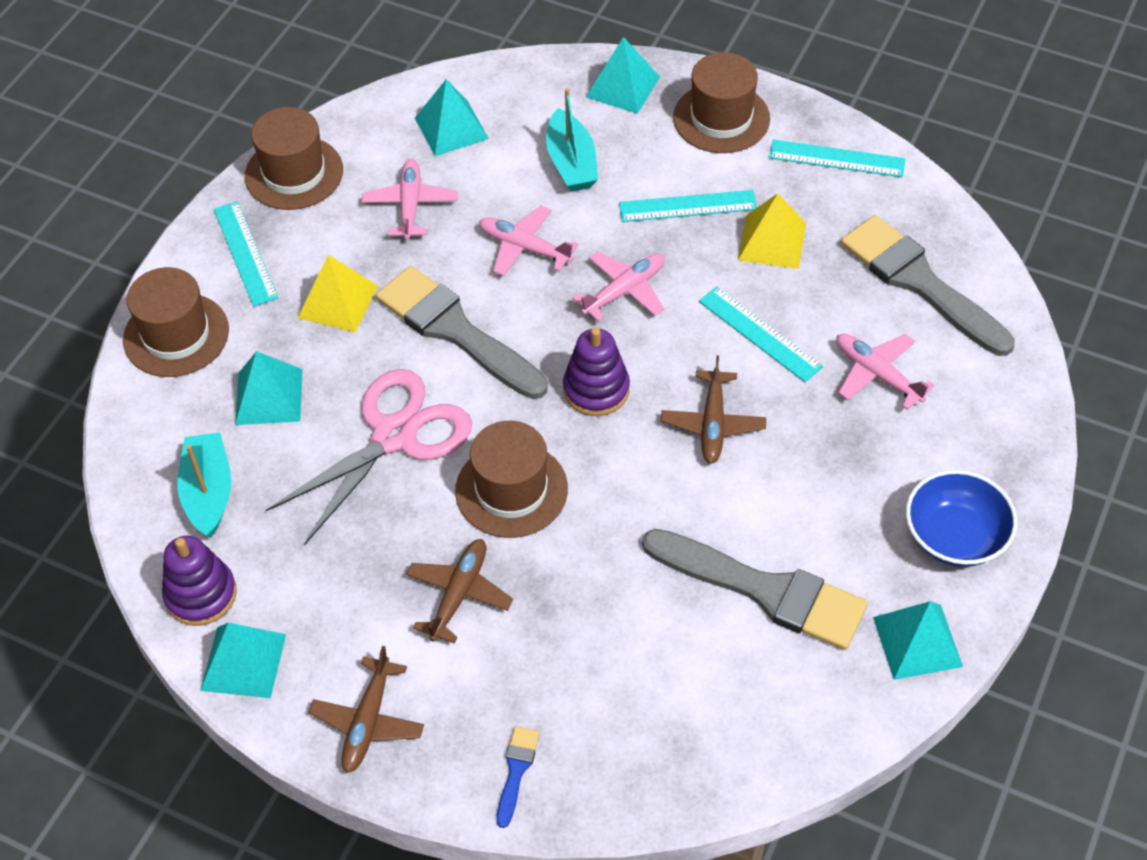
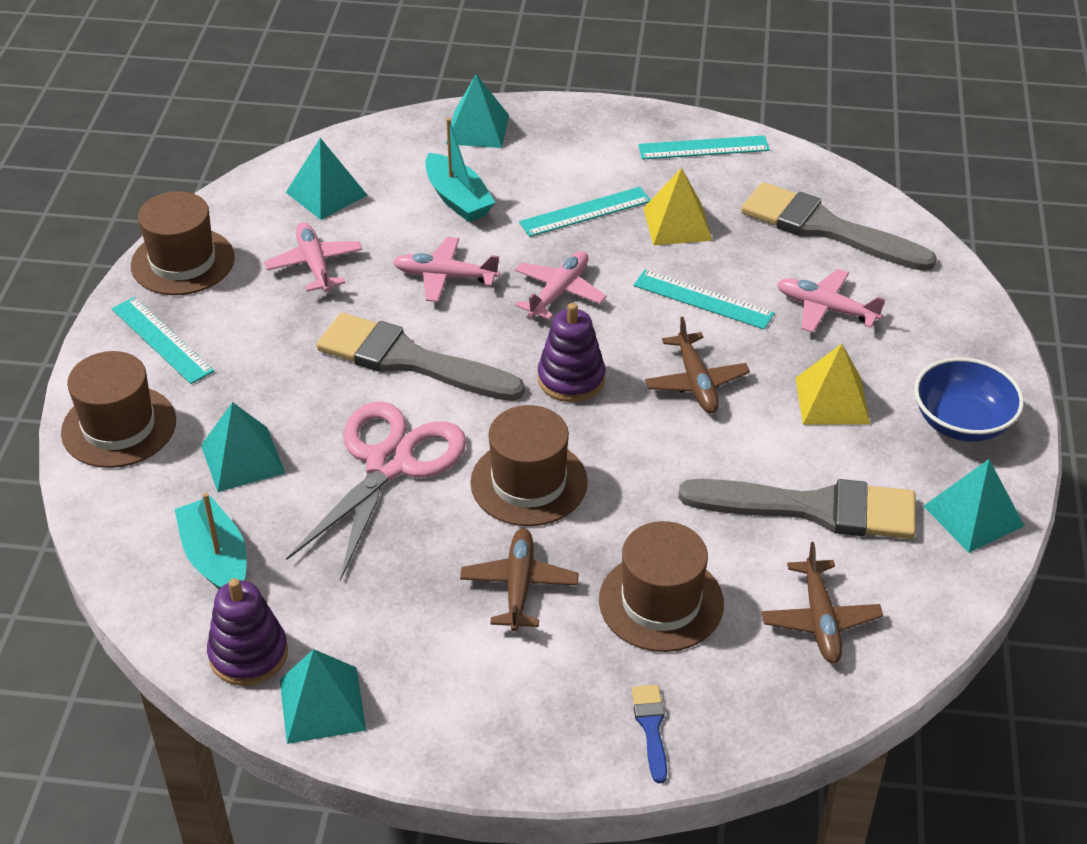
camera: 20 degrees left, 10 degrees down
(338, 301) = (278, 361): yellow pyramid -> yellow pyramid (832, 400)
(368, 721) = (479, 724): brown plane -> brown plane (820, 620)
(721, 118) = (582, 136): brown hat -> brown hat (661, 602)

